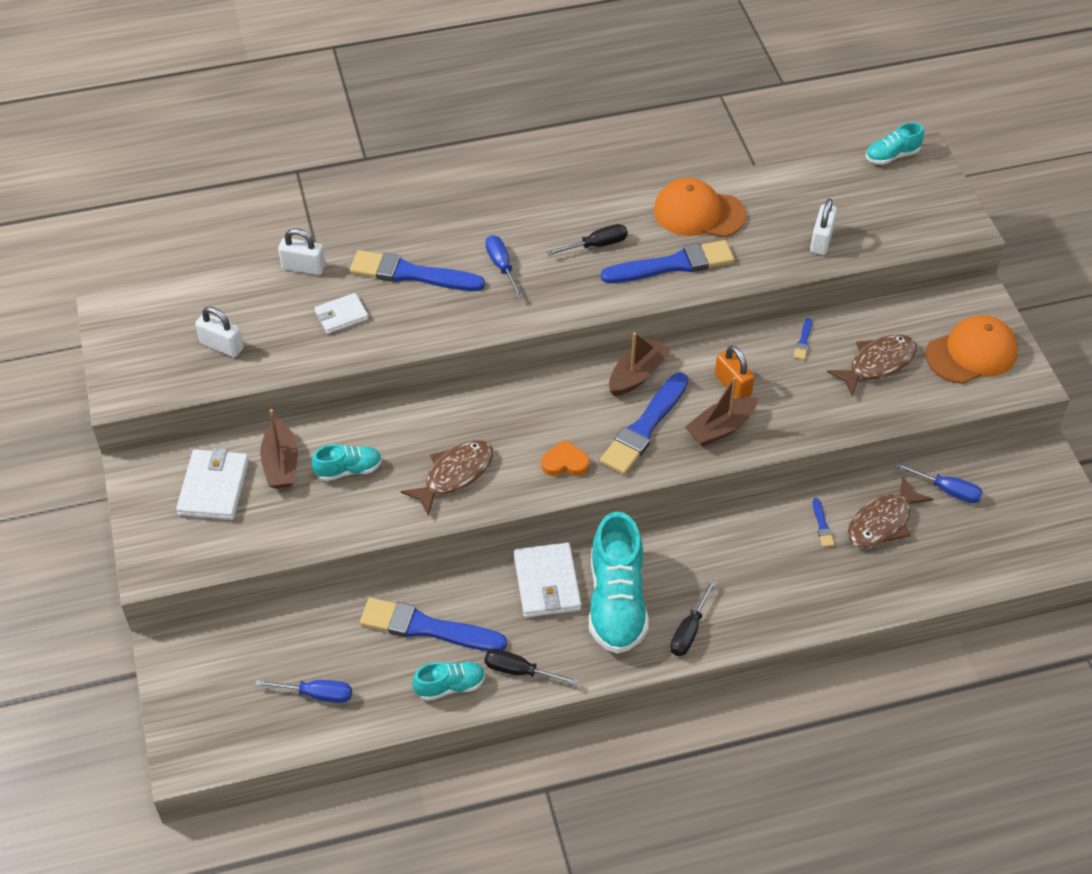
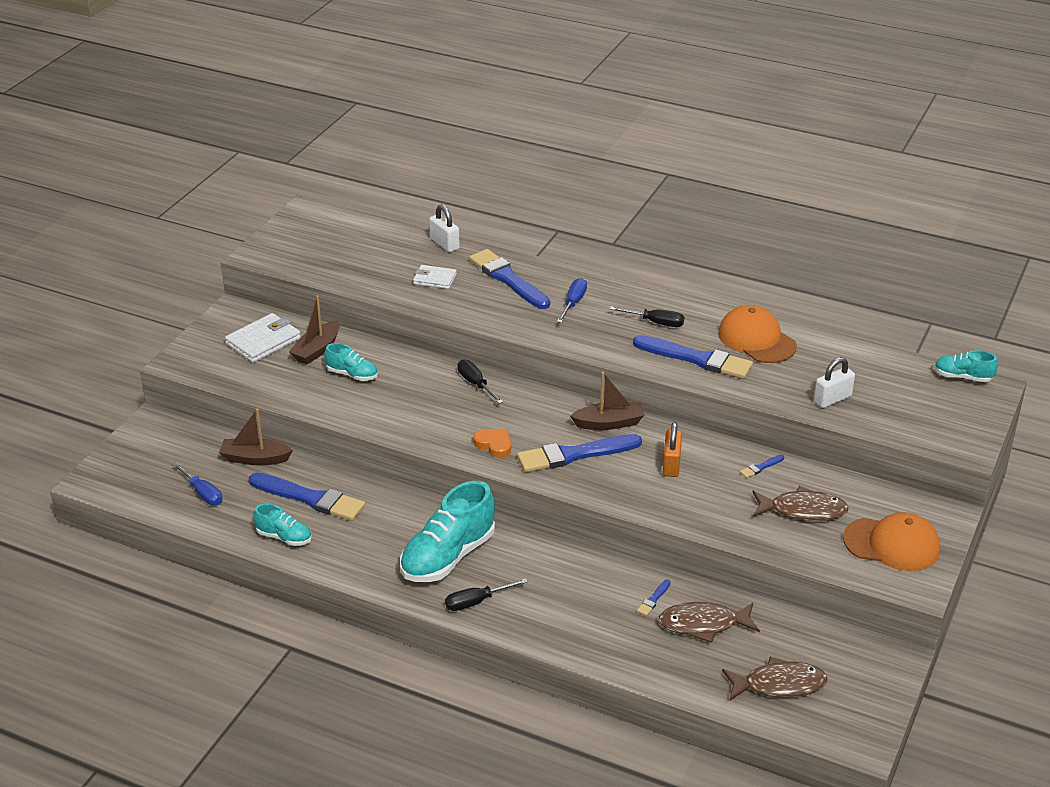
camera: 40 degrees right, 15 degrees down
(222, 346) = (343, 259): white padlock -> none
(427, 628) = (310, 498): blue brush -> blue brush turned 150 degrees clockwise
(454, 475) = (413, 412): brown fish -> brown fish (779, 685)
(519, 671) = (336, 555): black screwdriver -> black screwdriver (475, 384)
(547, 583) = (416, 519): white wallet -> none
(720, 428) = (629, 484): brown boat -> brown boat (255, 459)
(947, 490) = (782, 635): blue screwdriver -> none

